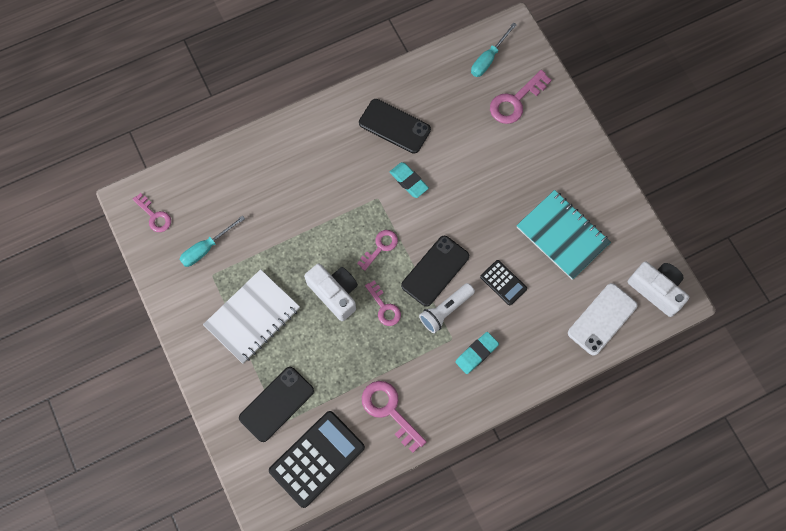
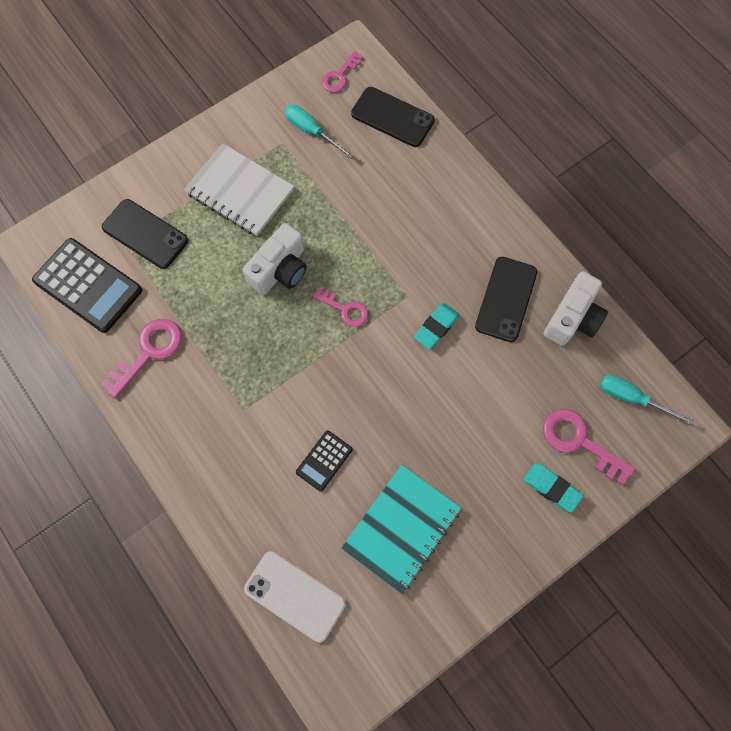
camera: 80 degrees right, 0 degrees up
(384, 307) = (271, 326): pink key -> none
(435, 271) = (326, 376): black phone -> black phone (392, 117)
(445, 310) = (277, 396): white flashlight -> none
(476, 353) = (228, 441): turquoise eraser -> turquoise eraser (551, 488)
(656, 290) = (347, 668): white camera -> white camera (572, 318)

